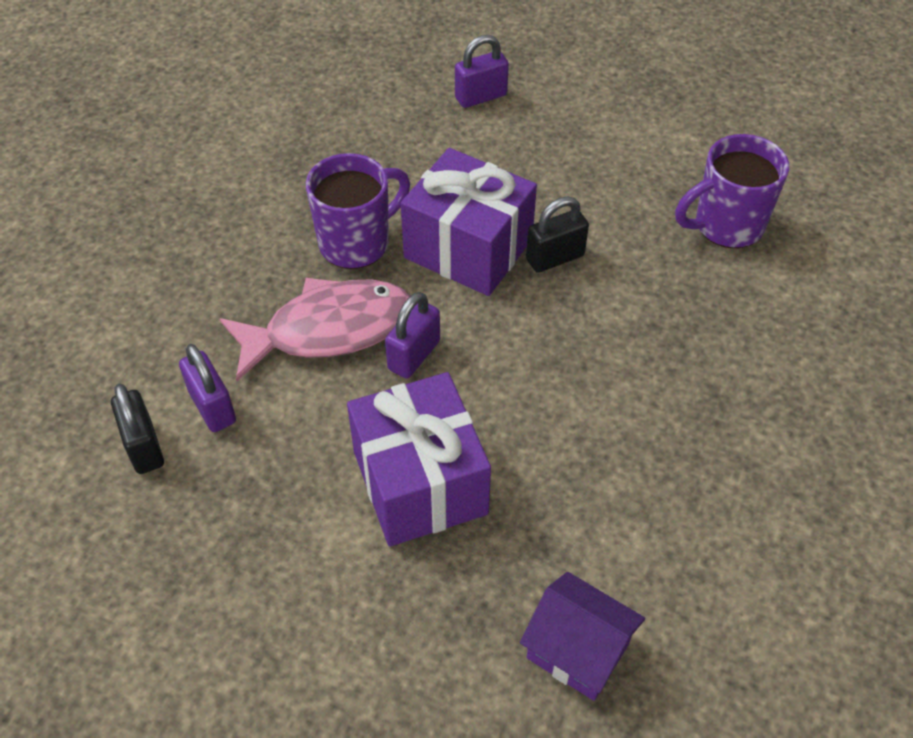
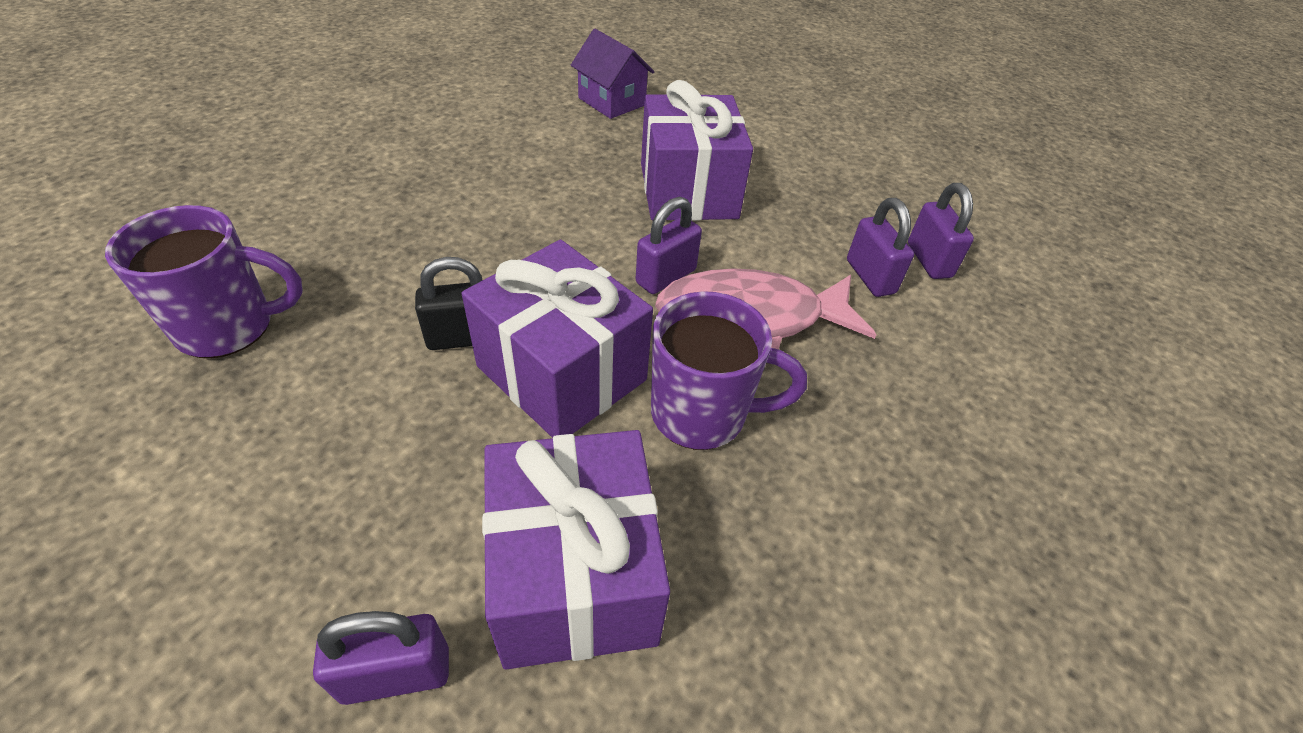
camera: 170 degrees left, 5 degrees down
(144, 447) = (929, 260): black padlock -> purple padlock
(357, 243) = (702, 414): purple mug -> purple mug turned 150 degrees counterclockwise
(411, 145) = (575, 575): none -> purple gift

